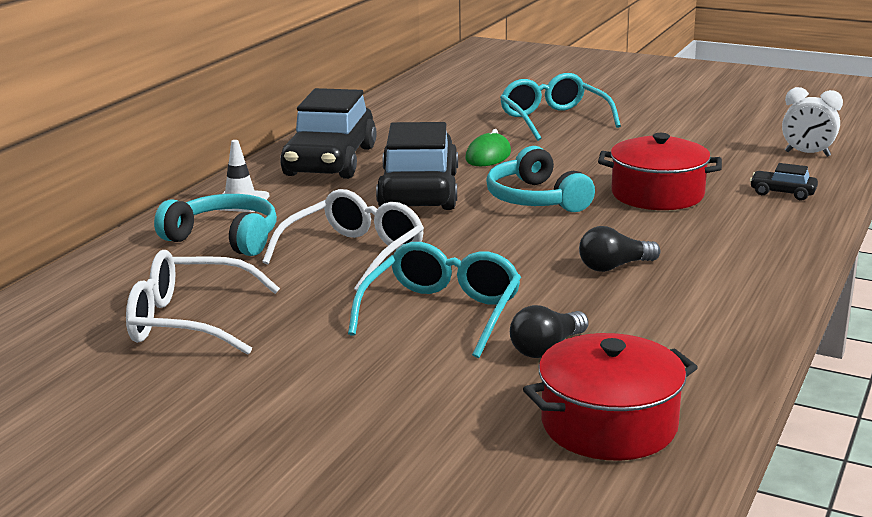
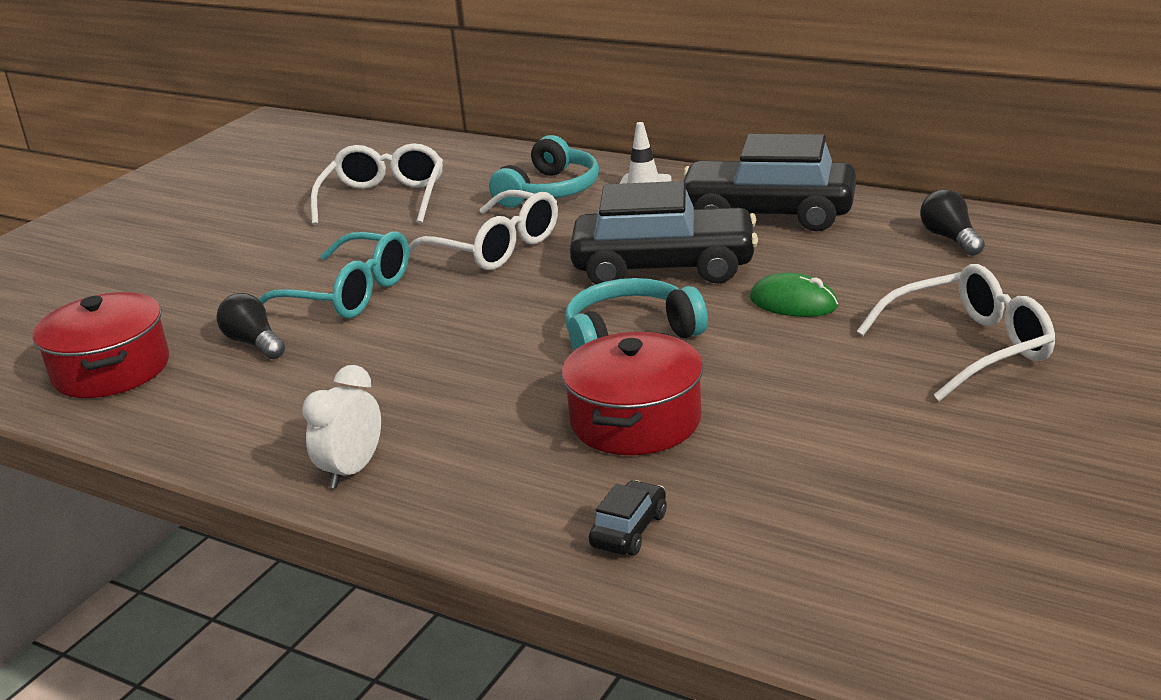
camera: 95 degrees right, 5 degrees up
(553, 120) = (970, 347): turquoise glasses -> white glasses
(614, 267) = (414, 381): black light bulb -> black light bulb (950, 238)
(807, 154) = (822, 585): white clock -> white clock (352, 471)

